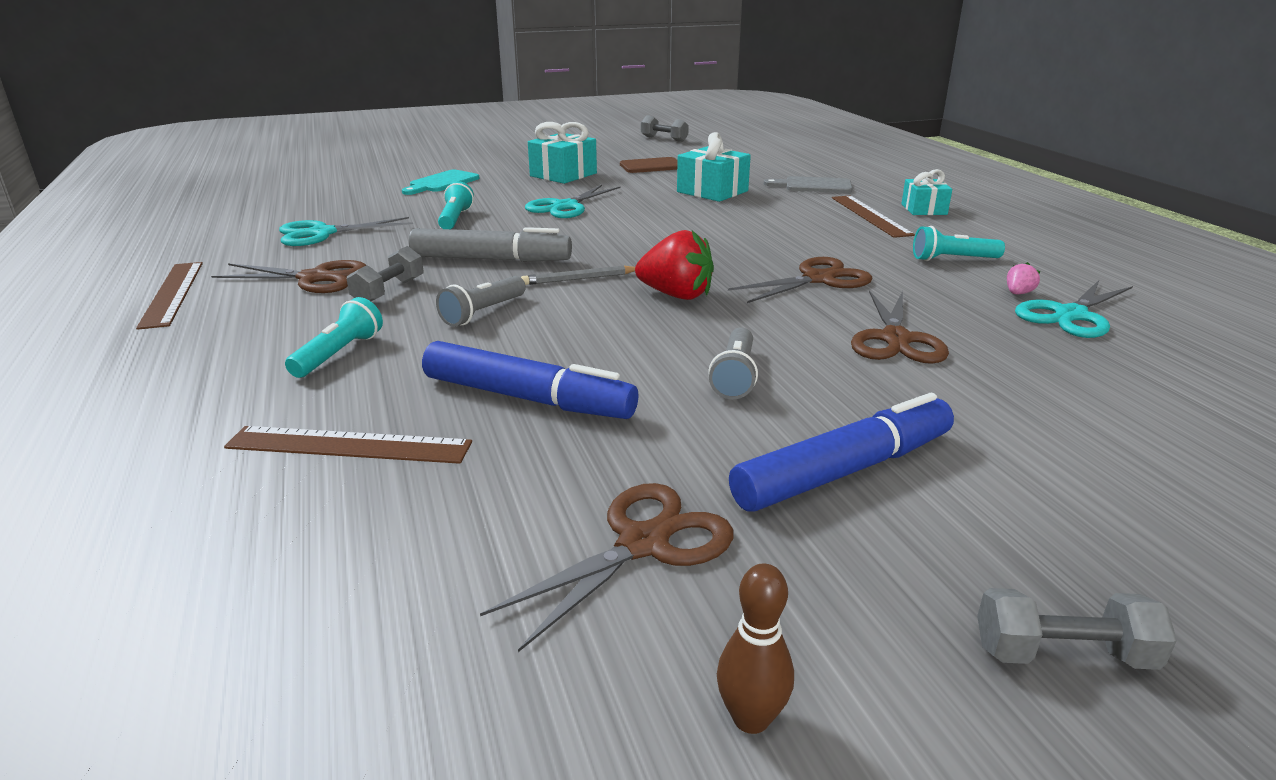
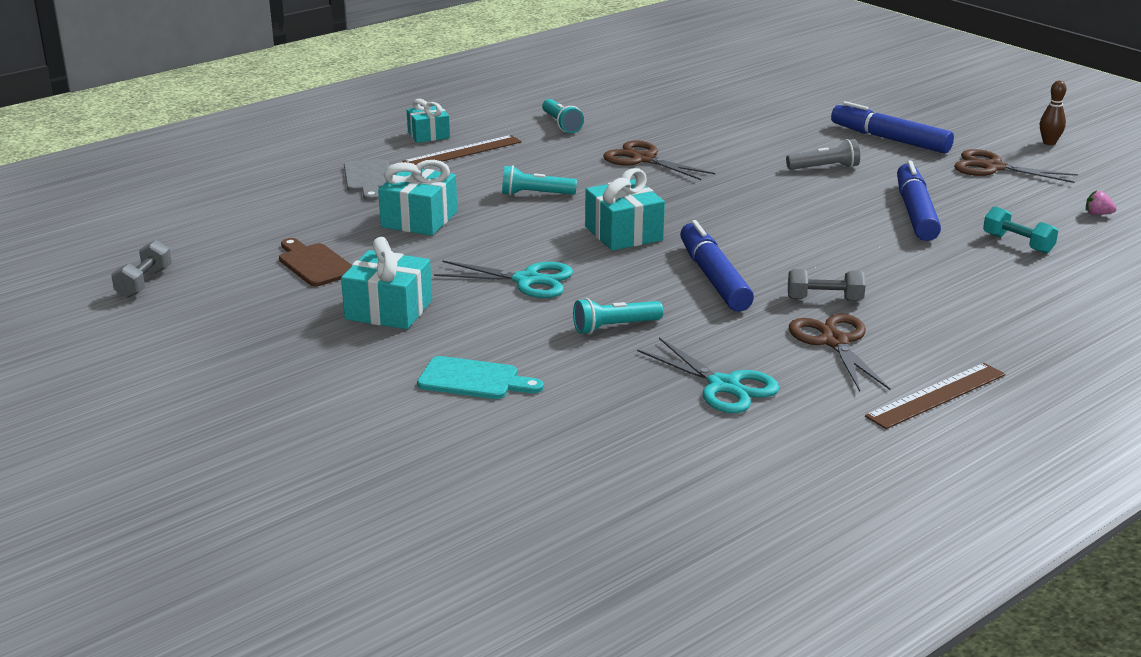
camera: 110 degrees left, 0 degrees up
(339, 354) = (937, 281): turquoise flashlight -> turquoise flashlight (535, 194)
(349, 445) = (1017, 243): brown ruler -> turquoise dumbbell
(483, 313) = (822, 253): grey flashlight -> none
(491, 259) = (714, 278): grey marker -> blue marker
(579, 279) = (722, 234): grey pencil -> none
(622, 244) = (624, 233): none -> turquoise gift
(676, 295) = (720, 197): red strawberry -> none
(896, 339) = (728, 135): brown scissors -> none
(1018, 293) = (617, 108): pink strawberry -> pink strawberry (1097, 214)
(1063, 654) = (959, 107): grey dumbbell -> none
(1071, 315) = (643, 98): turquoise scissors -> none

